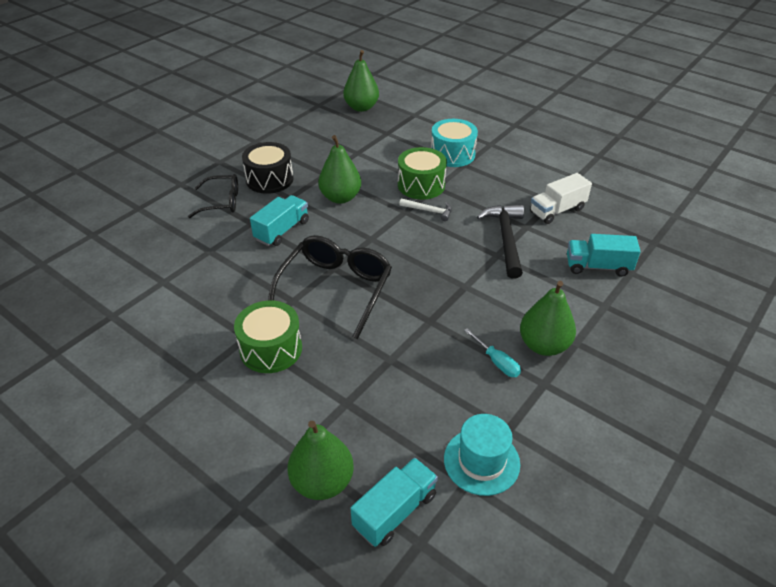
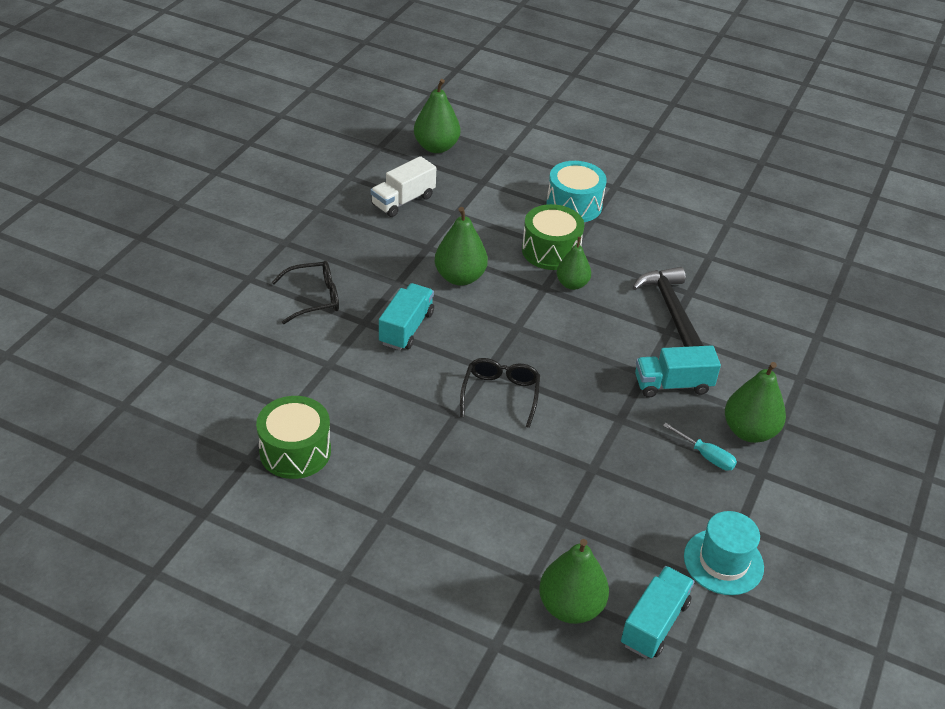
camera: 15 degrees left, 0 degrees up
(269, 179) = (361, 261): black drum -> none
(271, 349) = (456, 474): green drum -> green drum (295, 451)
(336, 289) = (500, 394): black glasses -> black glasses, size x0.61
(429, 211) = (572, 284): white hammer -> green pear
(557, 210) = (718, 269): white truck -> white truck (403, 201)
(598, 266) = (781, 333): turquoise truck -> turquoise truck (673, 385)

